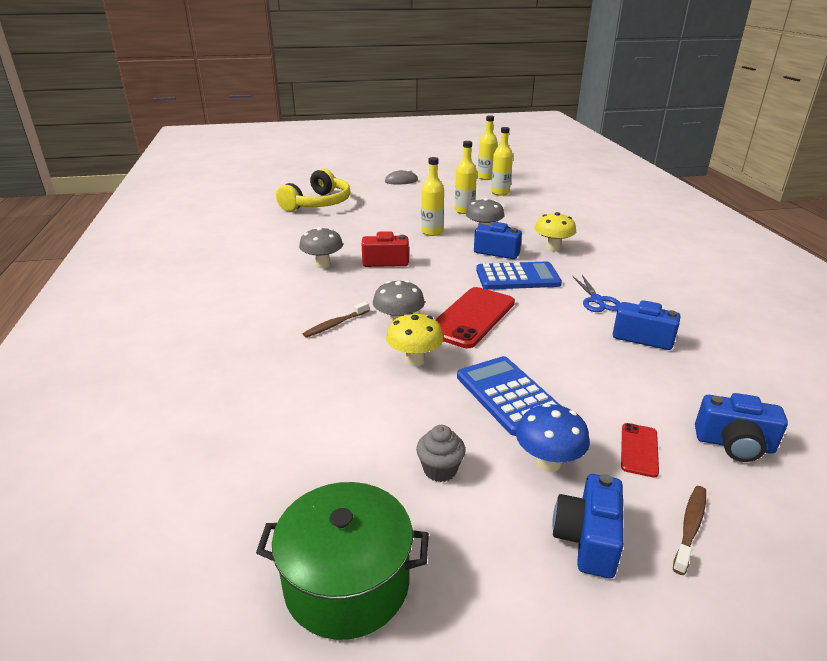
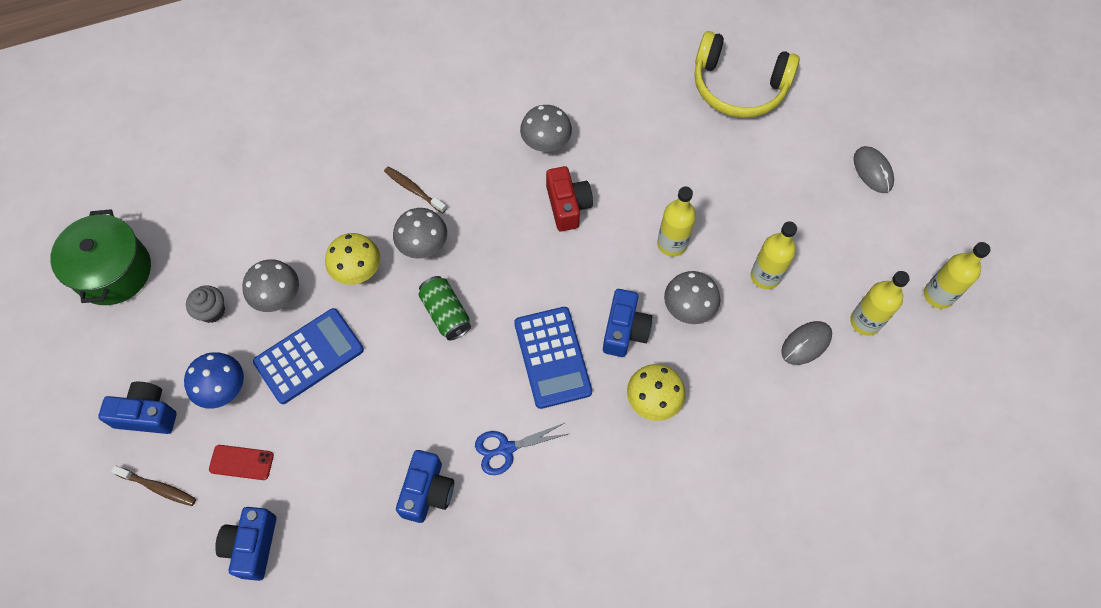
camera: 80 degrees right, 35 degrees up
(432, 414) = (278, 297): none -> grey mushroom
(471, 317) = (446, 313): red phone -> green can
(513, 206) = (806, 344): none -> grey mouse

